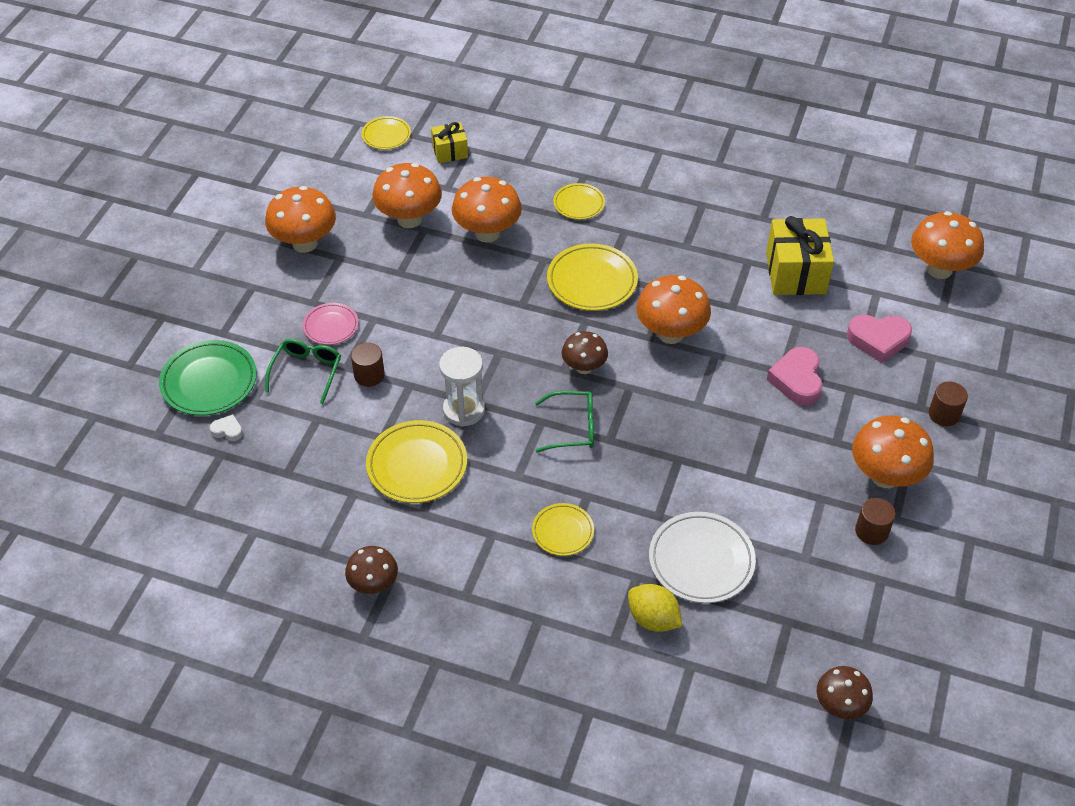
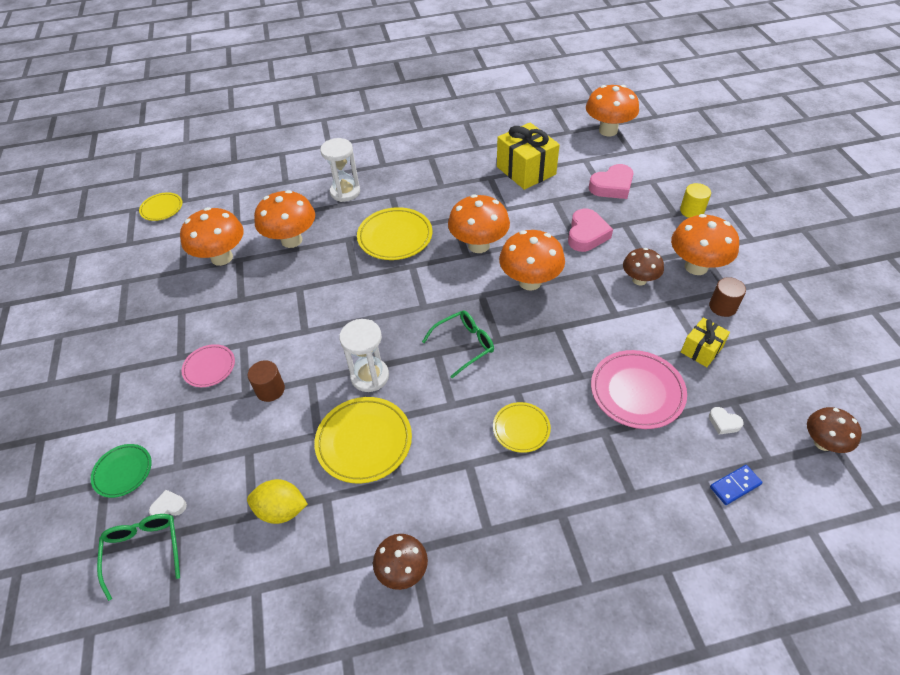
camera: 30 degrees left, 0 degrees up
(209, 381) = (123, 472): green plate -> green plate, size x0.59
(305, 243) = (143, 314): orange mushroom -> orange mushroom (530, 282)
(307, 372) = (212, 415): green glasses -> green glasses (144, 551)
(450, 151) = (221, 199): yellow gift -> yellow gift (701, 350)
(579, 204) = (345, 192): yellow plate -> white hourglass
(584, 367) = (437, 298): brown mushroom -> brown mushroom (639, 280)
(653, 619) = (644, 458): yellow lemon -> yellow lemon (281, 510)
(701, 560) = (637, 392): white plate -> pink plate
(715, 689) = (735, 486): none -> blue domino
(759, 634) = (724, 423): none -> white heart
(797, 380) = (586, 234): pink heart -> pink heart turned 135 degrees counterclockwise
(944, 414) = (692, 211): brown cylinder -> yellow cylinder

